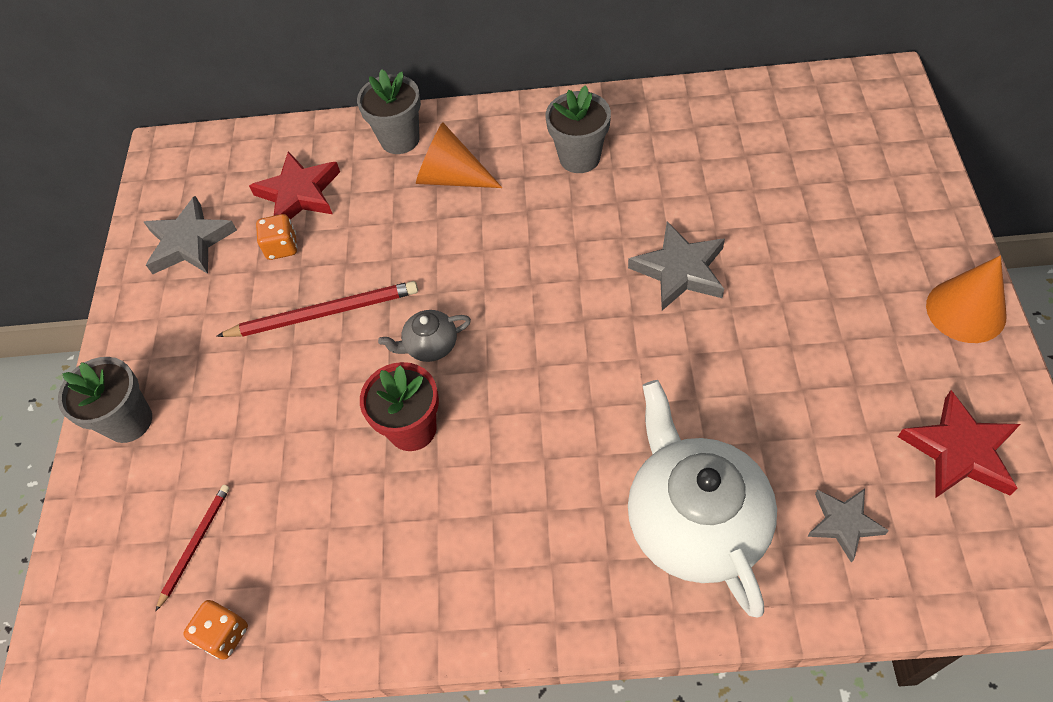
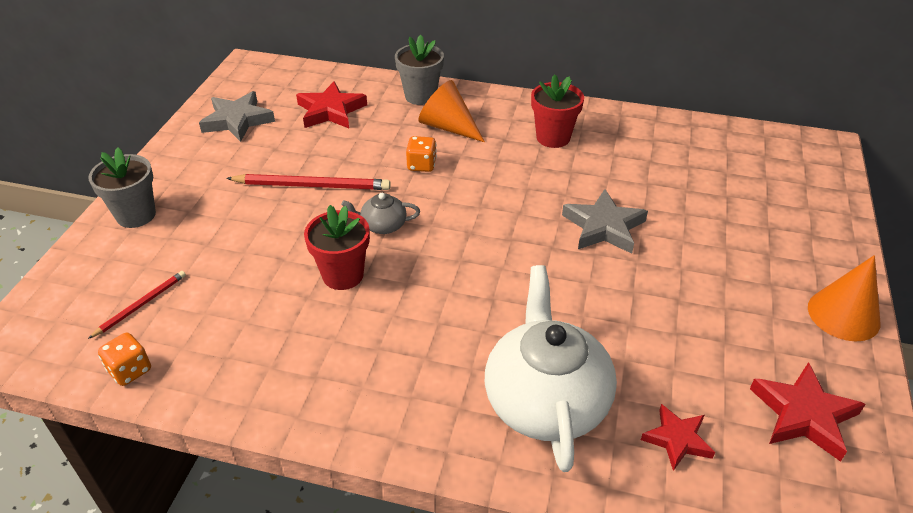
camera: 10 degrees right, 15 degrees down
(282, 247) = (302, 139): orange dice -> orange dice (421, 165)
(579, 157) = (553, 137): grey flower pot -> red flower pot
(844, 523) = (677, 439): grey star -> red star

